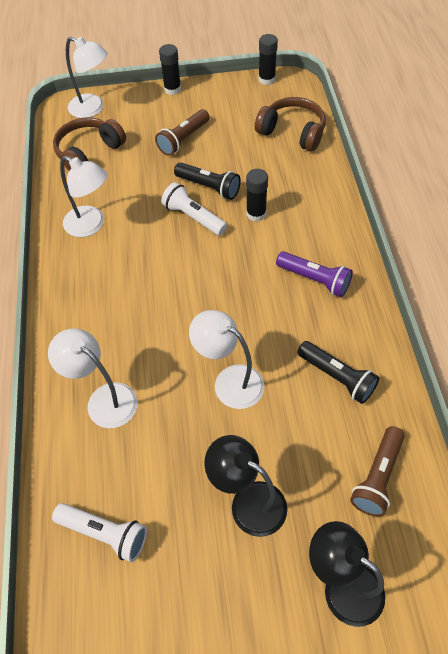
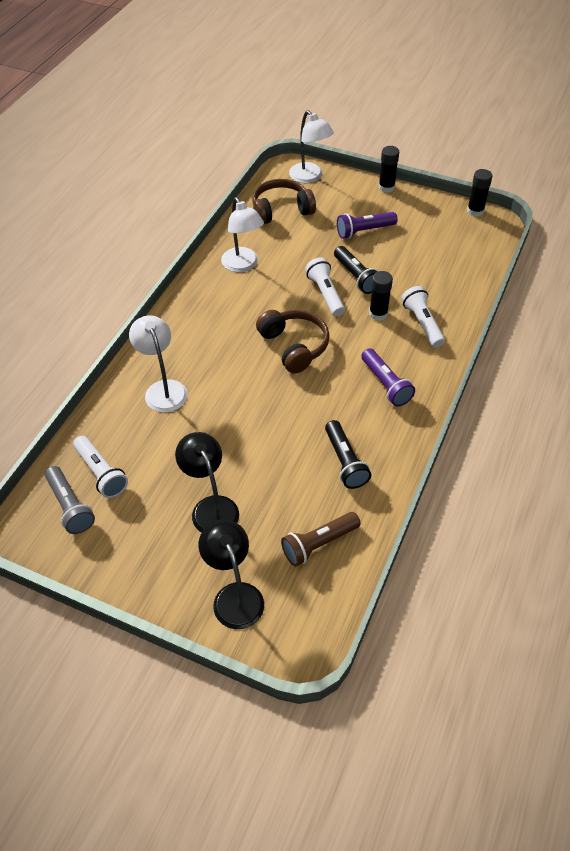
camera: 30 degrees right, 5 degrees down
(97, 594) = (70, 506): none -> grey flashlight
(183, 139) = (364, 231): brown flashlight -> purple flashlight
(229, 381) = (261, 422): white lamp -> none
(292, 132) = (462, 263): brown headphones -> brown headphones (294, 346)
(302, 204) = (422, 323): none -> white flashlight

